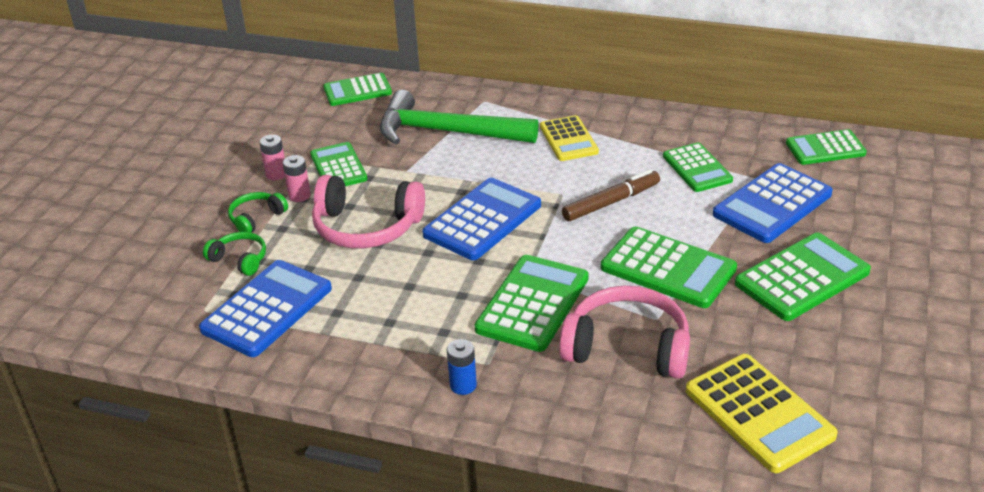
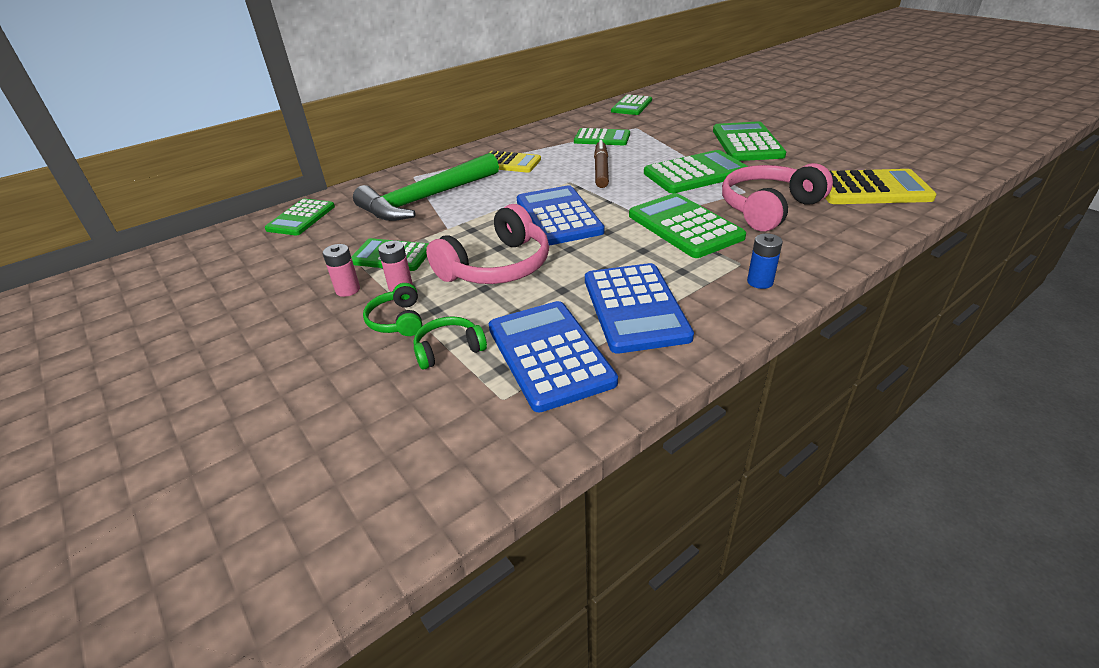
camera: 55 degrees left, 0 degrees up
(772, 204) = (666, 131): blue calculator -> blue calculator (635, 308)

